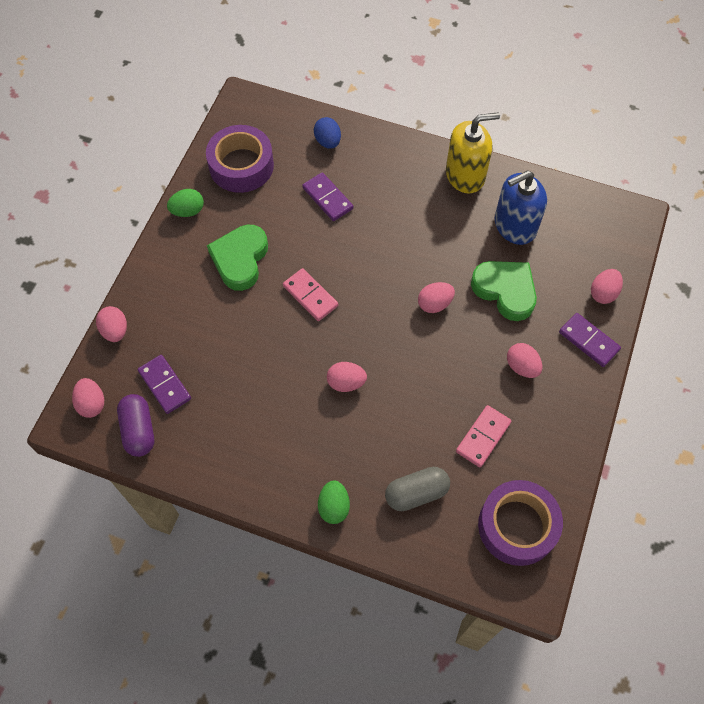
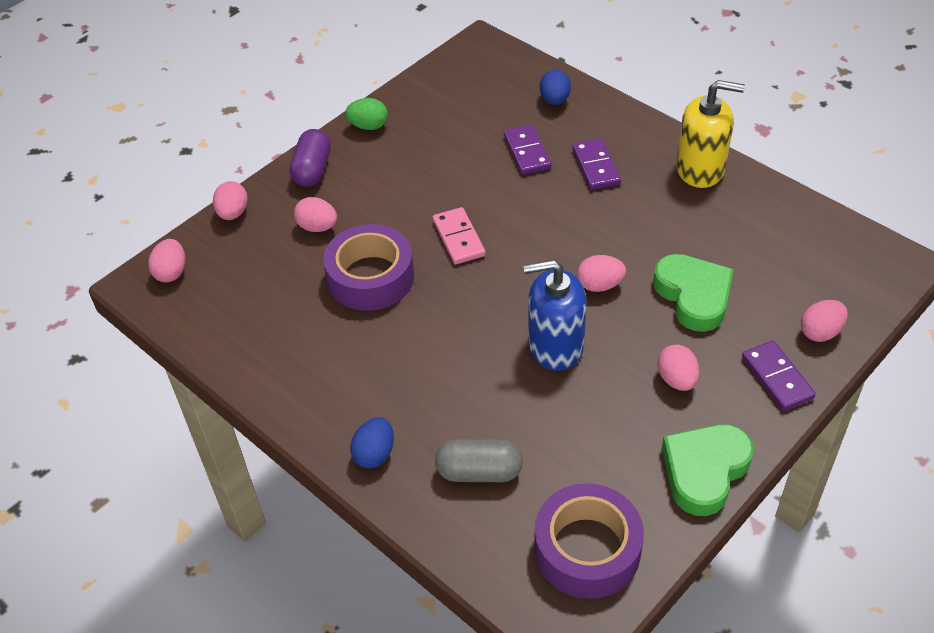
camera: 25 degrees right, 15 degrees down
(139, 430) = (205, 311): purple capsule -> purple capsule (312, 170)
(164, 385) = (255, 277): purple domino -> purple domino (595, 166)
(240, 259) = (400, 184): green heart -> green heart (704, 471)
(241, 166) = (447, 100): purple tape -> purple tape (370, 277)
(334, 507) = (374, 454): green egg -> blue egg
(346, 382) = (455, 333): pink egg -> pink egg (317, 227)
(483, 437) = (591, 439): pink domino -> none
(515, 226) = (737, 233): blue soap dispenser -> blue soap dispenser (555, 346)

